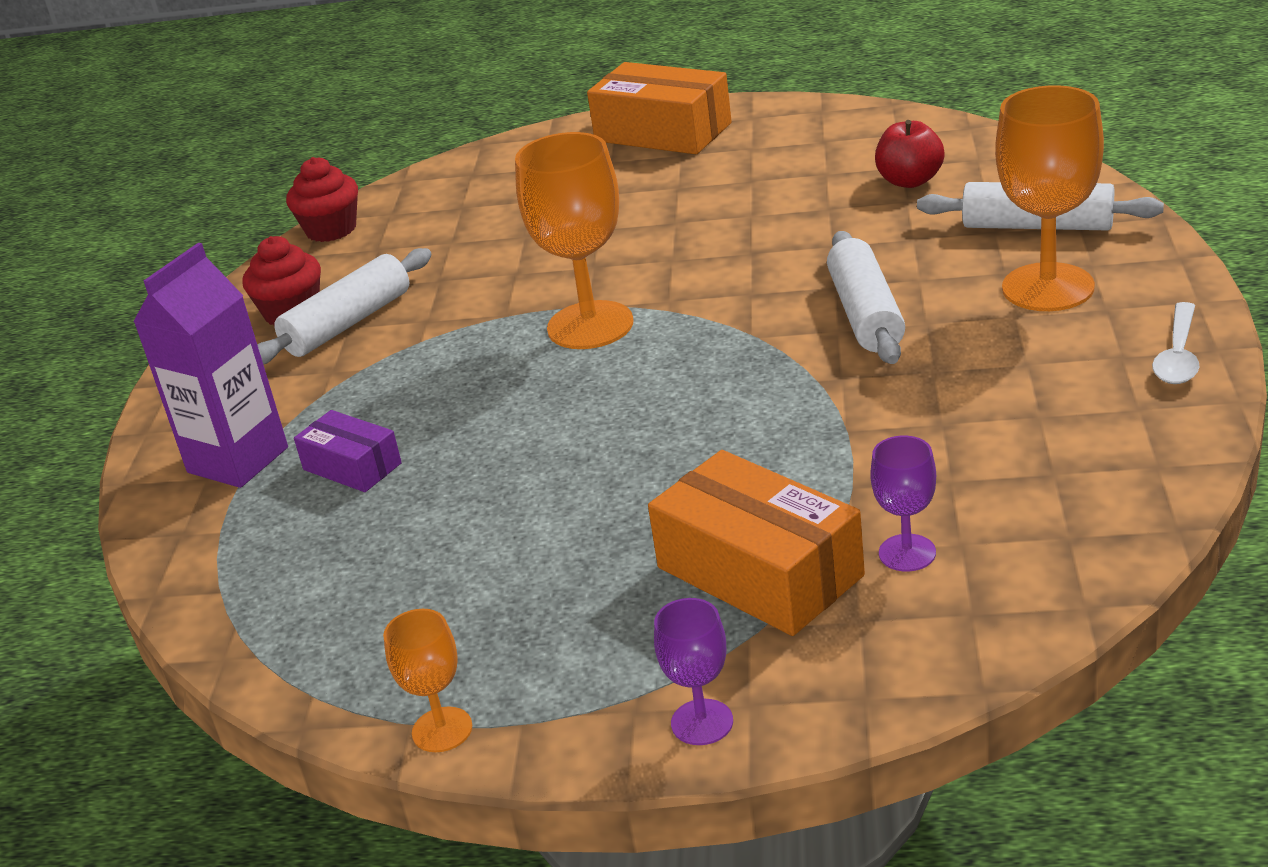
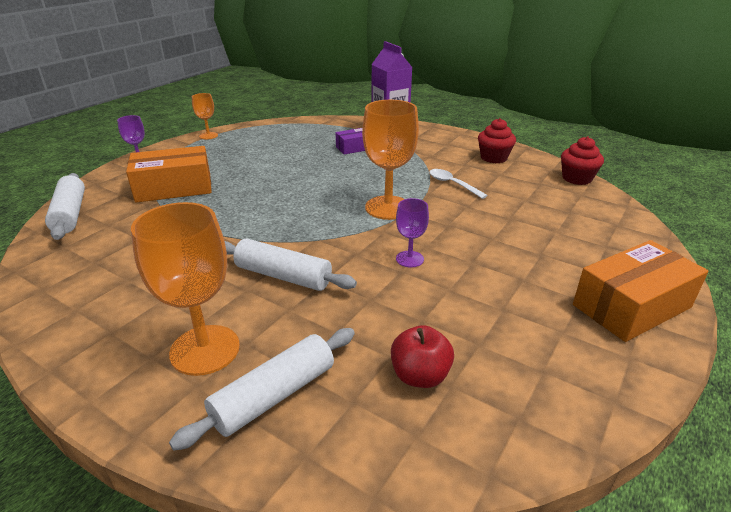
camera: 115 degrees right, 0 degrees up
(348, 323) = (467, 165): white rolling pin -> white rolling pin (70, 214)
(907, 553) = (127, 213): purple goblet -> purple goblet (409, 259)
(1178, 355) = (74, 352): white spoon -> white spoon (452, 184)

